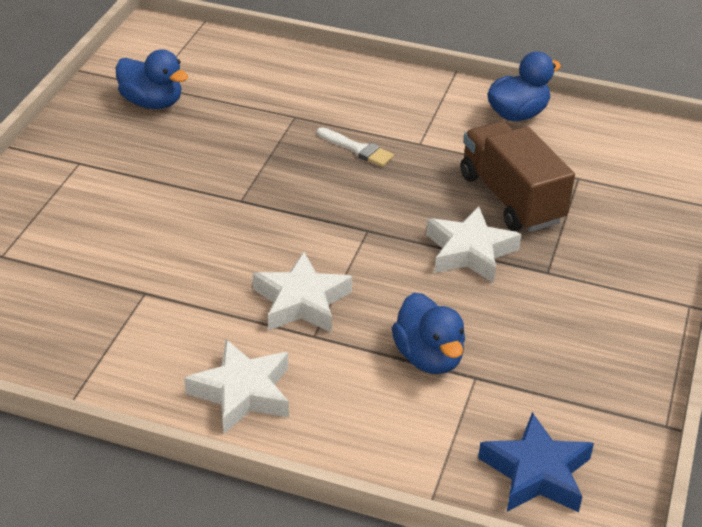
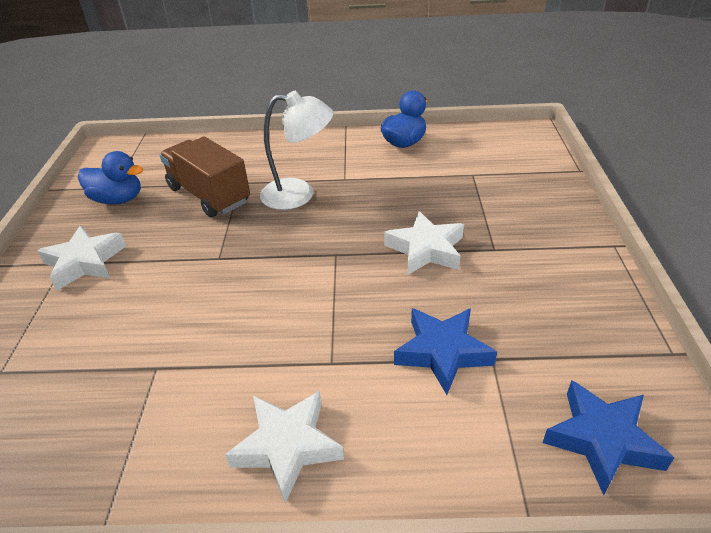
camera: 15 degrees left, 0 degrees up
(301, 301) = (307, 333): white star -> white star (85, 262)
(357, 149) = (299, 194): white brush -> white lamp
(428, 357) = (442, 352): blue duck -> blue star
(511, 198) = (434, 201): brown truck -> brown truck (209, 195)

